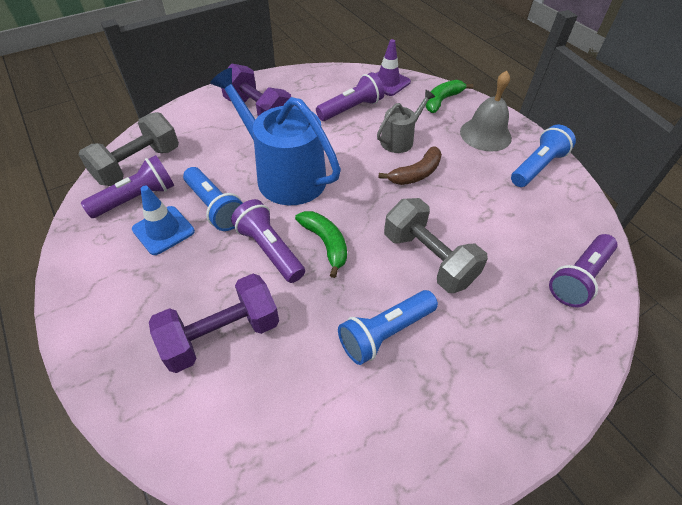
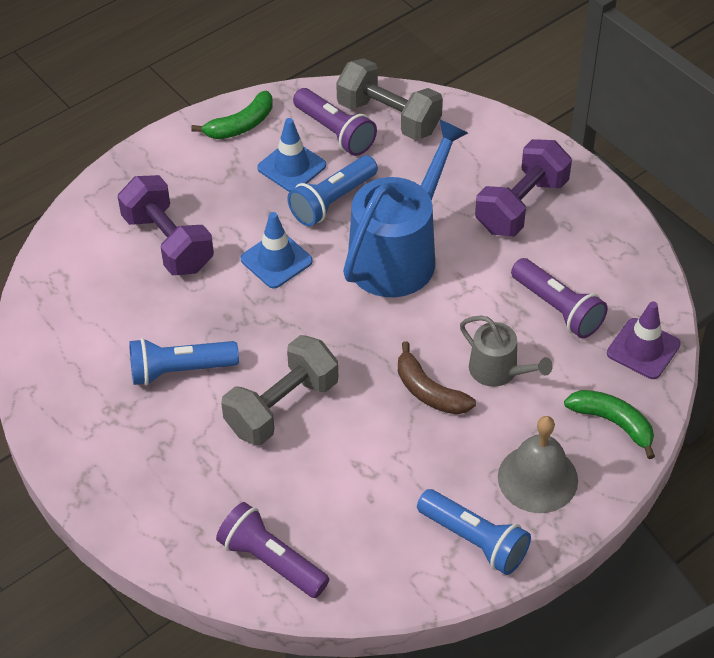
camera: 85 degrees right, 0 degrees up
(269, 250) = (276, 260): purple flashlight -> blue traffic cone
(325, 243) = (292, 308): green banana -> green banana (240, 125)
(385, 333) = (180, 370): blue flashlight -> blue flashlight turned 60 degrees counterclockwise

